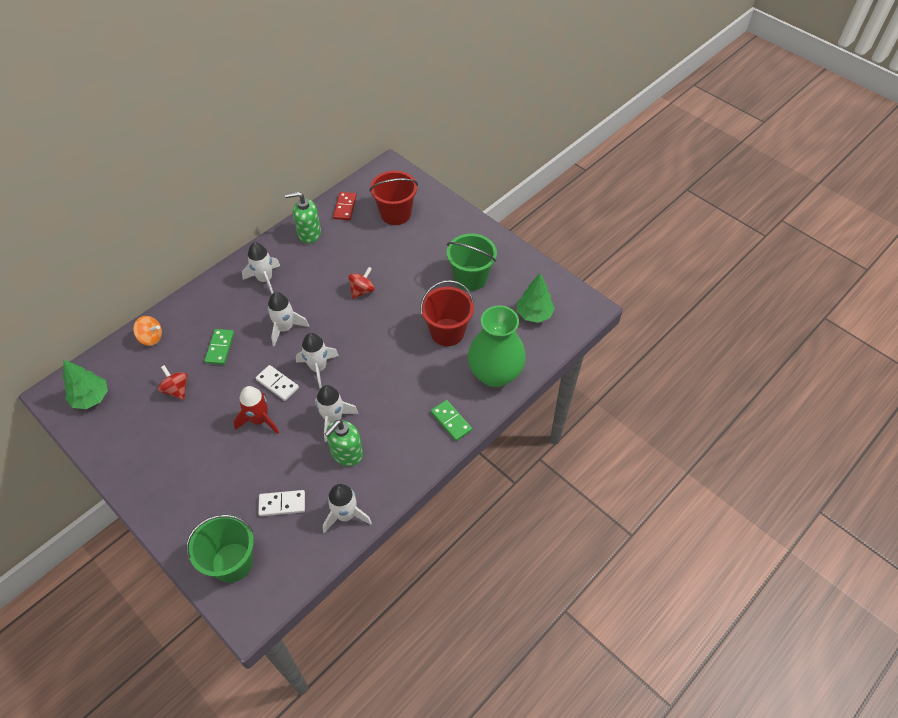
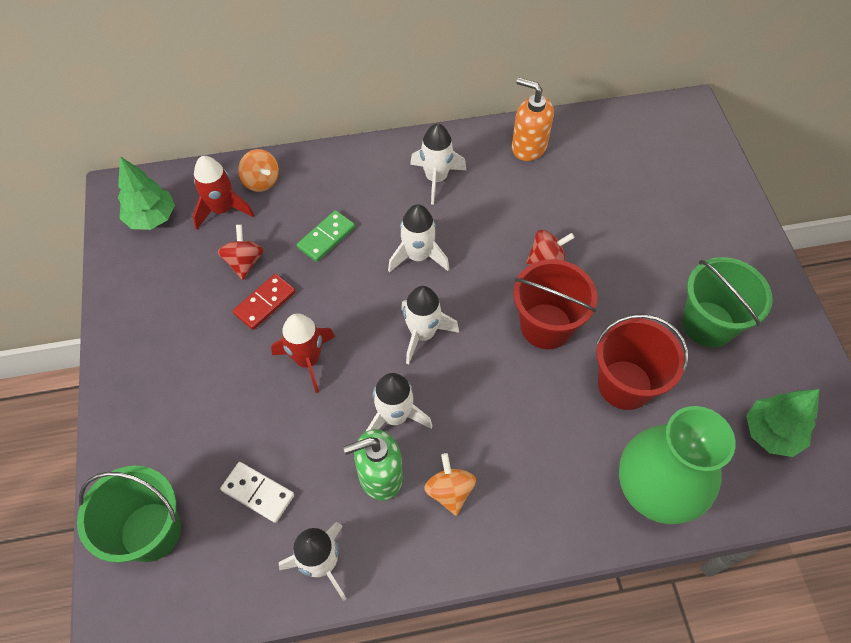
camera: 35 degrees right, 5 degrees up
(137, 368) = (222, 209): none -> red rocket
(277, 384) = (360, 325): white domino -> none
(309, 233) = (528, 147): green soap dispenser -> orange soap dispenser
(345, 207) = (597, 135): red domino -> red domino (265, 303)
(390, 438) = (449, 491): none -> orange spinning top
(395, 214) = (659, 177): red bucket -> red bucket (546, 326)
(451, 421) = (546, 521): green domino -> none

